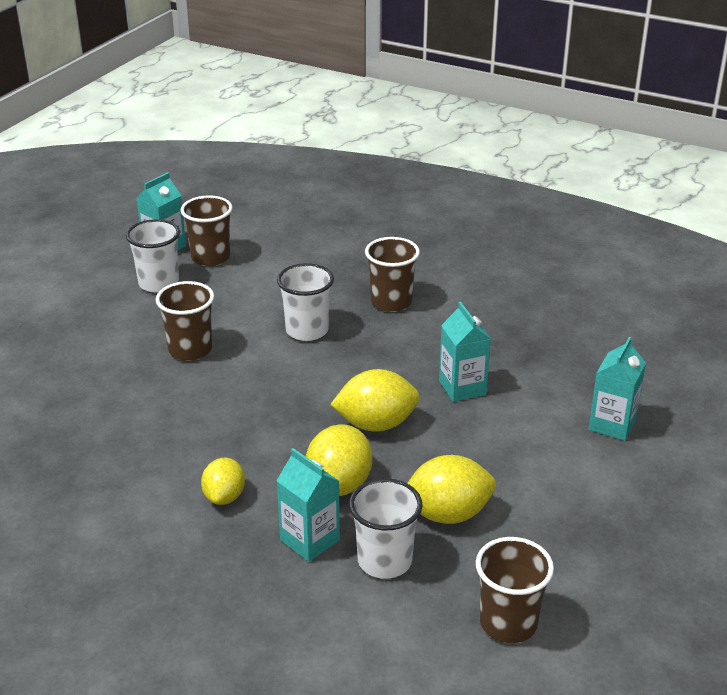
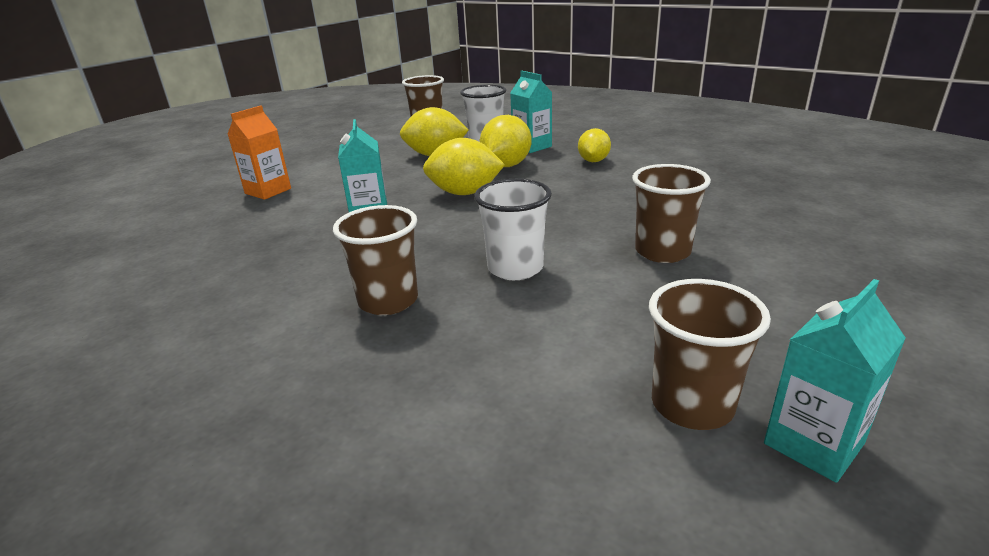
camera: 170 degrees left, 5 degrees down
(158, 283) = (765, 349): white cup -> none
(612, 424) = (268, 191): turquoise carton -> orange carton

